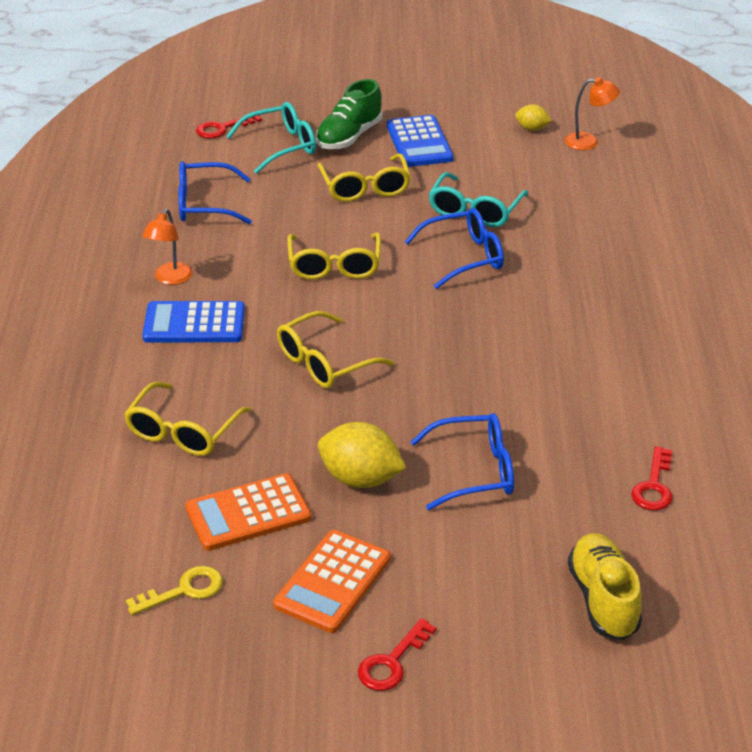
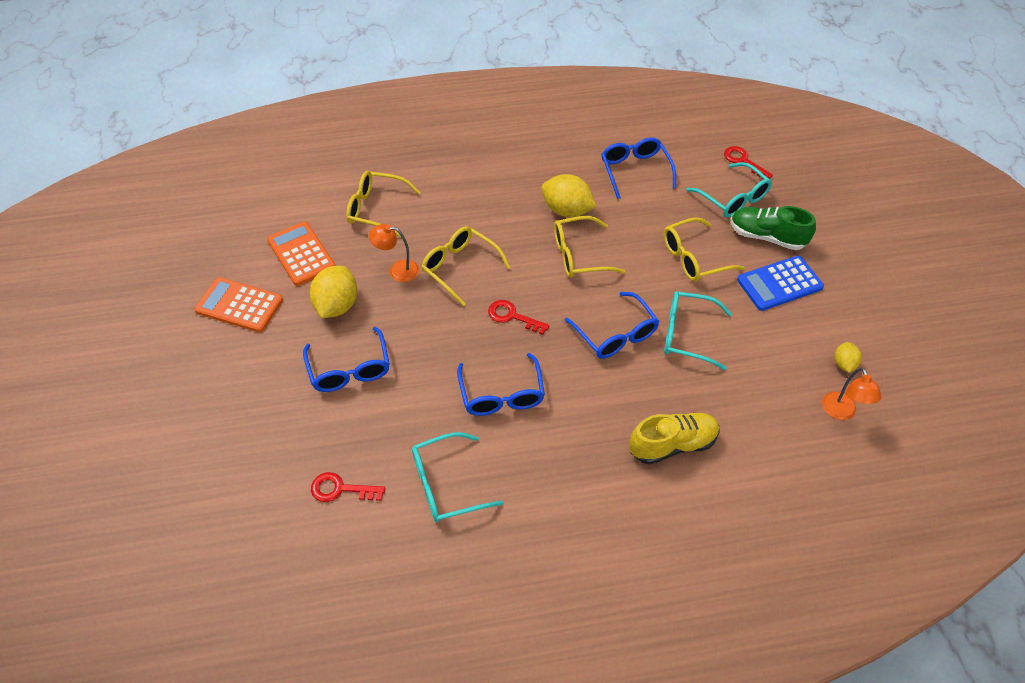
camera: 80 degrees right, 15 degrees up
(170, 279) = (538, 171): orange lamp -> orange lamp (397, 270)
(184, 590) = (234, 237): yellow key -> none
(194, 323) = (490, 193): blue calculator -> none
(254, 265) = (567, 210): none -> yellow lemon
(392, 662) = (168, 345): red key -> red key (512, 316)
(535, 348) = (502, 395): none -> blue glasses
(603, 599) = (218, 460): yellow shoe -> yellow shoe (672, 444)
(653, 402) = (446, 484): none -> turquoise glasses

